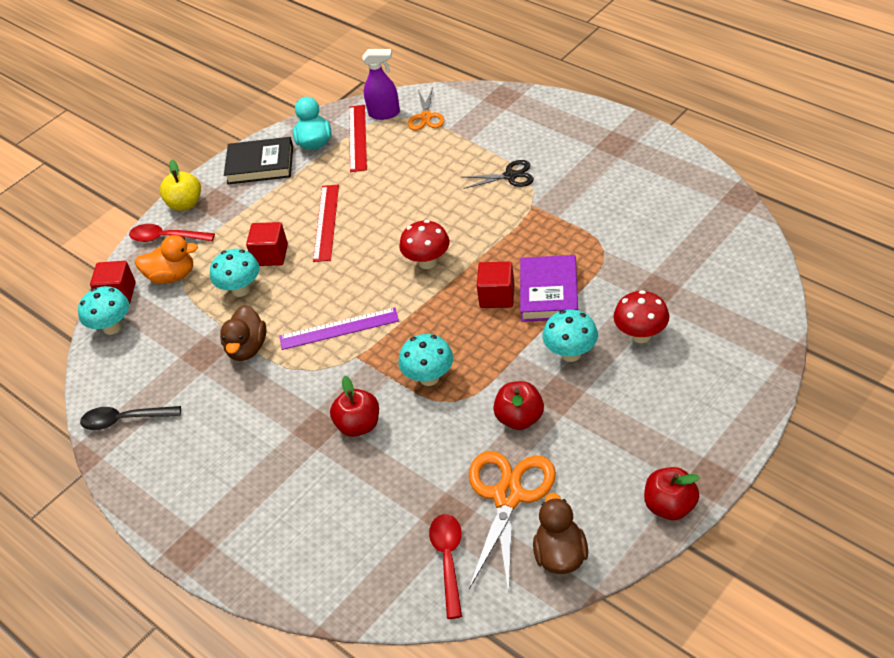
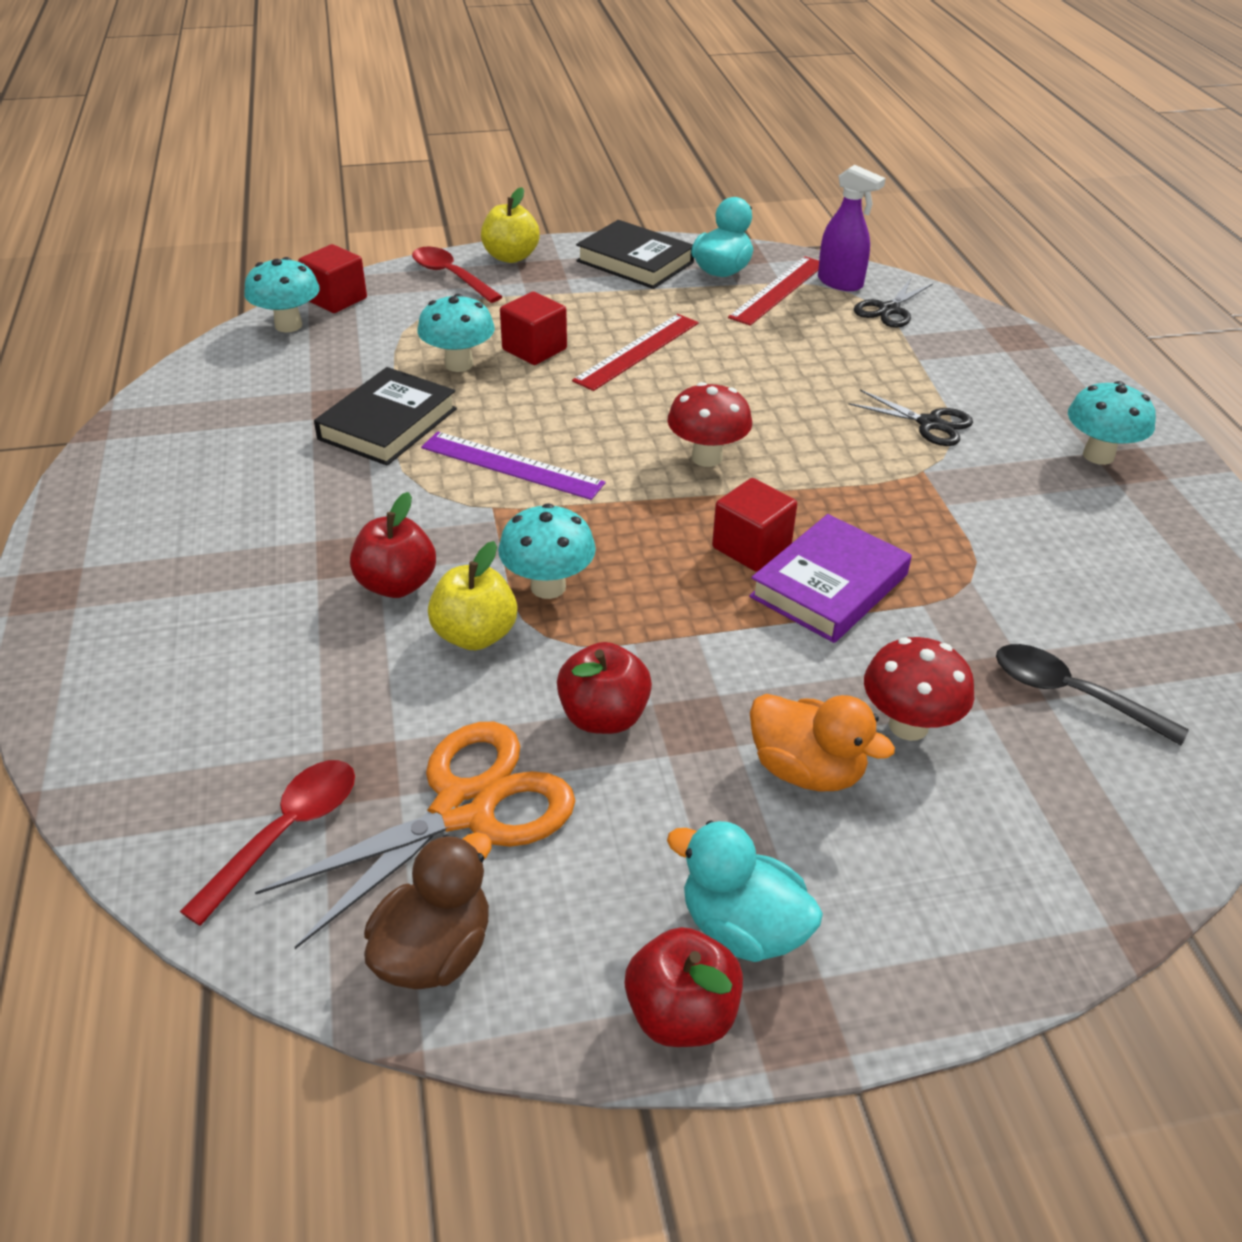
camera: 30 degrees right, 5 degrees down
(124, 420) = (176, 416): black spoon -> black spoon (1071, 694)
(172, 276) = (408, 312): orange duck -> orange duck (806, 770)
(247, 348) = (388, 424): brown duck -> black book
(423, 423) = (475, 635): none -> yellow apple
(426, 117) = (889, 310): orange scissors -> black scissors
(571, 354) = (773, 682): turquoise mushroom -> turquoise mushroom (1098, 455)
(659, 460) = (742, 927): none -> turquoise duck

